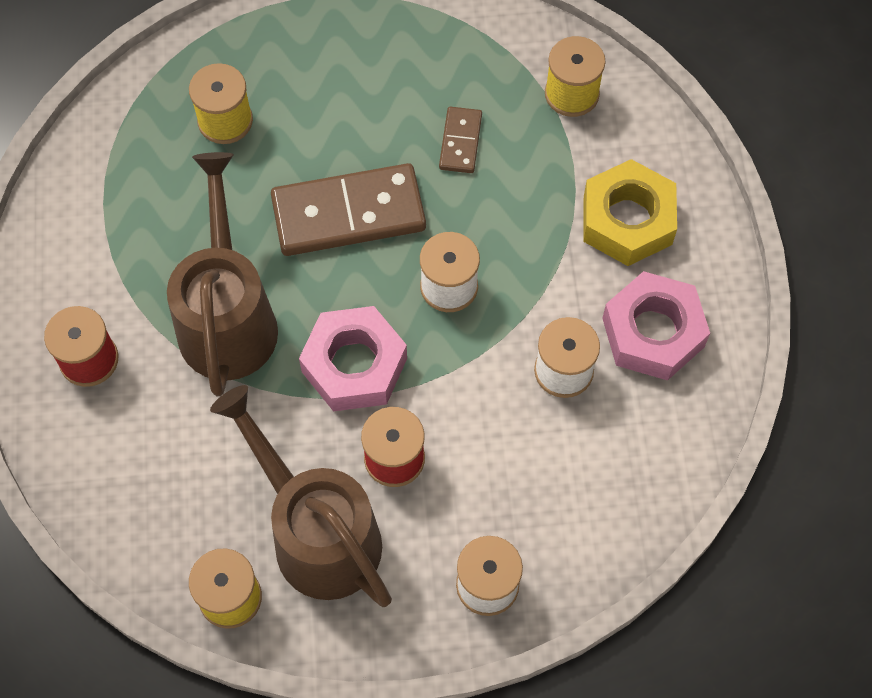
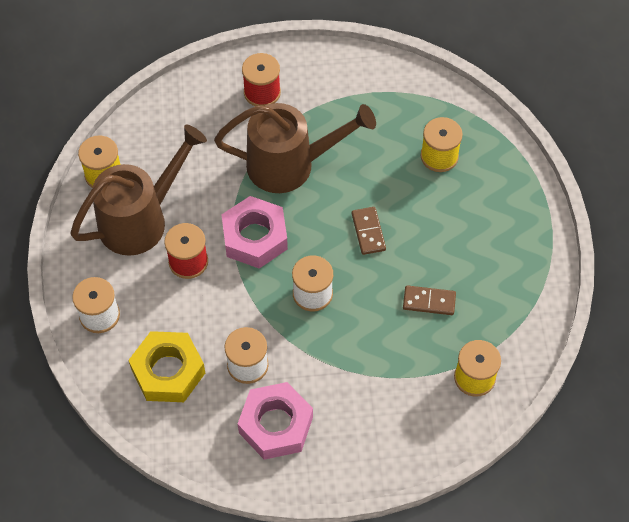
camera: 90 degrees right, 5 degrees down
(348, 214) = (368, 232): brown domino -> brown domino, size x0.49
(627, 220) = (367, 412): yellow nut -> yellow nut (168, 371)

